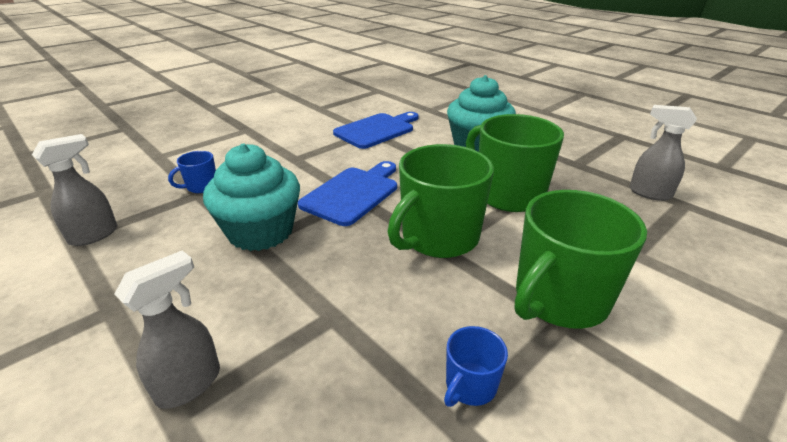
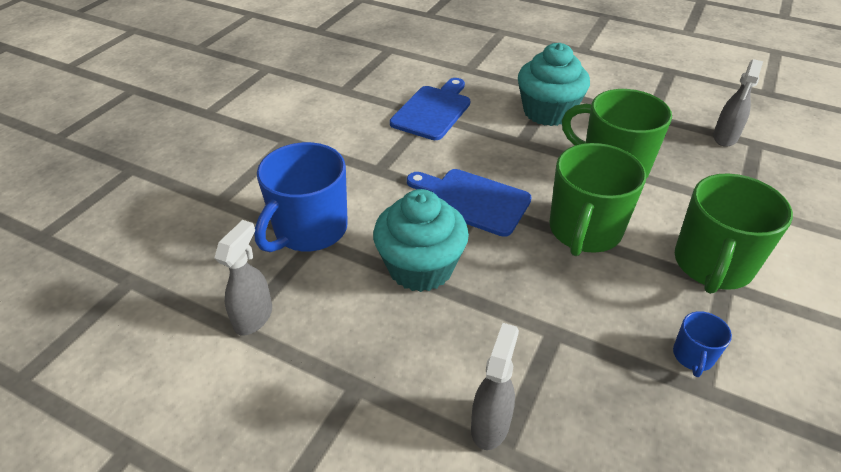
camera: 20 degrees left, 10 degrees up
(201, 187) = (309, 230): blue mug -> blue mug, size x2.18
(353, 193) = (472, 200): blue cutting board -> blue cutting board turned 75 degrees counterclockwise
(649, 193) = (725, 138): grey spray bottle -> grey spray bottle turned 75 degrees counterclockwise

